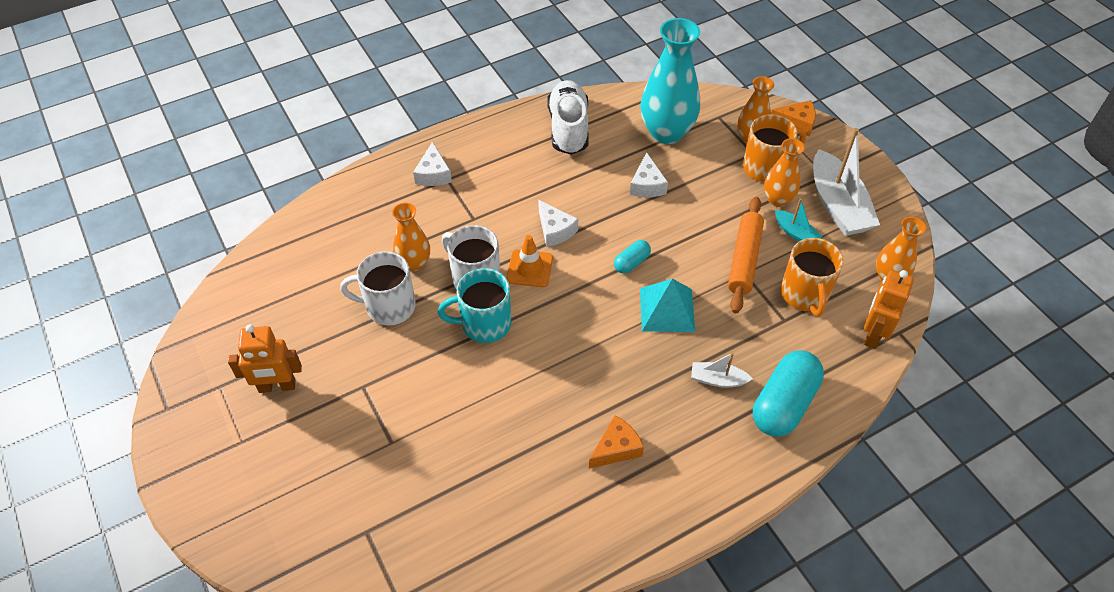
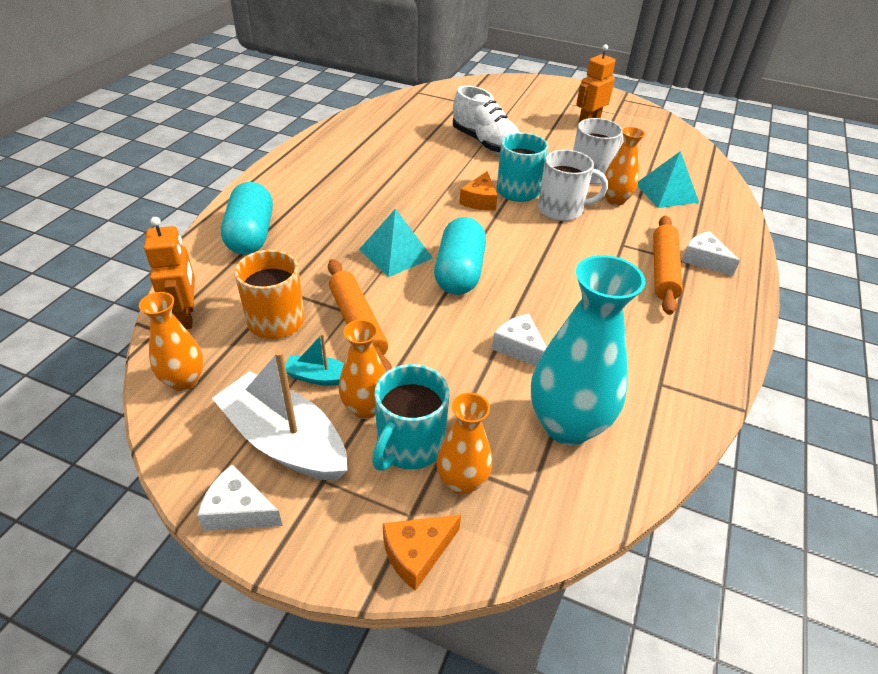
camera: 140 degrees right, 10 degrees down
(357, 246) = (666, 192): none -> turquoise pyramid
(476, 182) = (663, 270): none -> orange rolling pin
(529, 268) = (533, 232): orange traffic cone -> none
(555, 230) = (550, 266): white cheese -> white cheese (238, 510)
(568, 128) = (667, 367): white shoe -> white shoe (485, 143)
(616, 448) = (359, 170): orange cheese -> orange cheese (480, 200)
(631, 262) = (459, 272): turquoise capsule -> turquoise capsule, size x2.02
(717, 380) = (316, 228): white boat -> none
(766, 167) = (409, 445): orange mug -> turquoise mug

